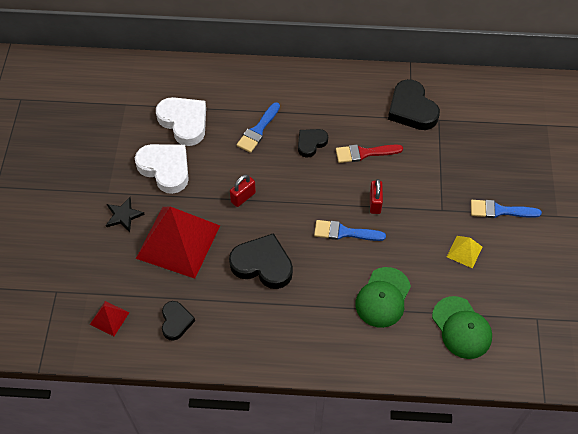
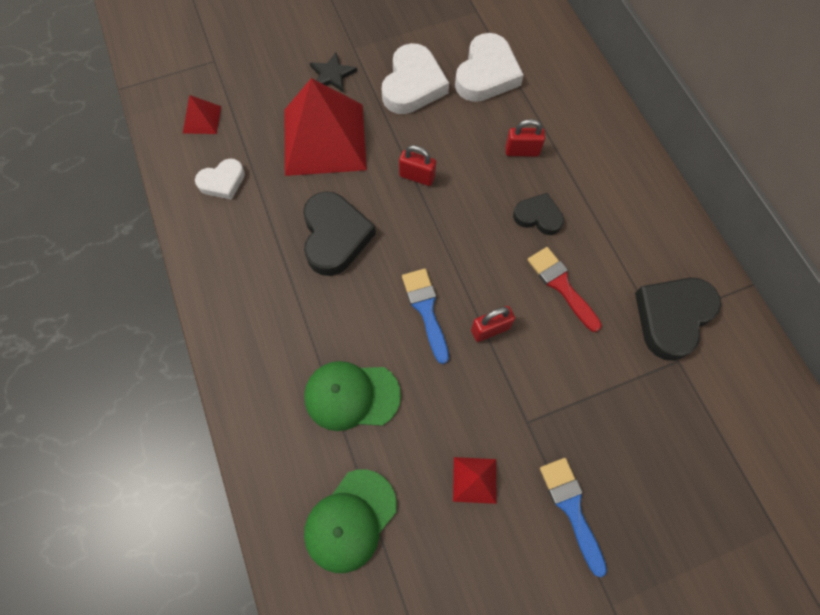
camera: 65 degrees right, 10 degrees up
(176, 321) = (222, 182): black heart -> white heart
(258, 130) = (522, 151): blue brush -> red padlock
(464, 251) = (474, 480): yellow pyramid -> red pyramid

